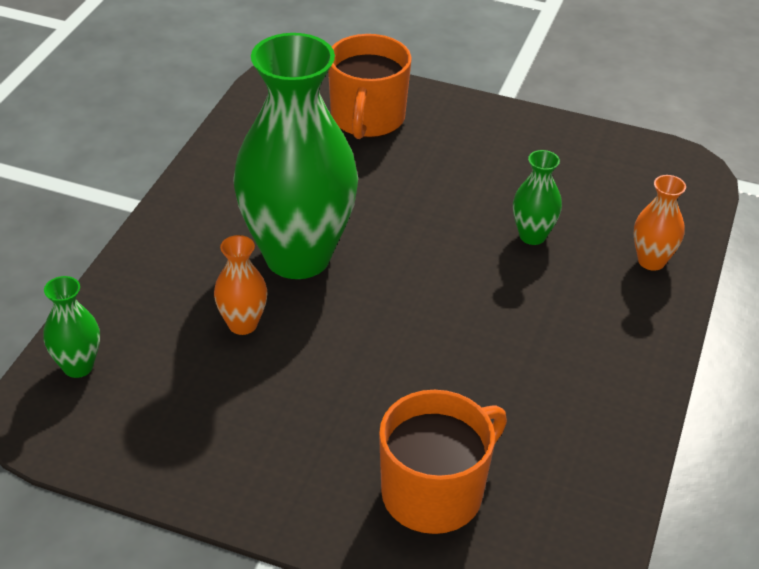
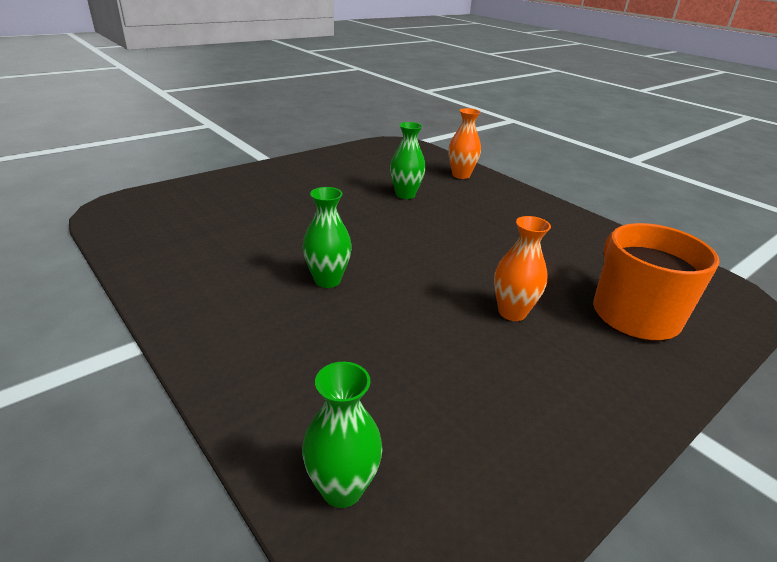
camera: 60 degrees left, 10 degrees down
(242, 324) = (381, 338): orange vase -> orange vase (512, 312)
(297, 256) = (327, 280): green vase -> green vase, size x0.42
(367, 118) = (216, 200): orange mug -> none

